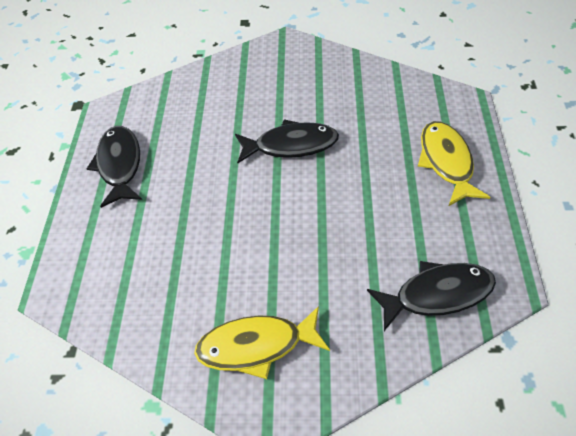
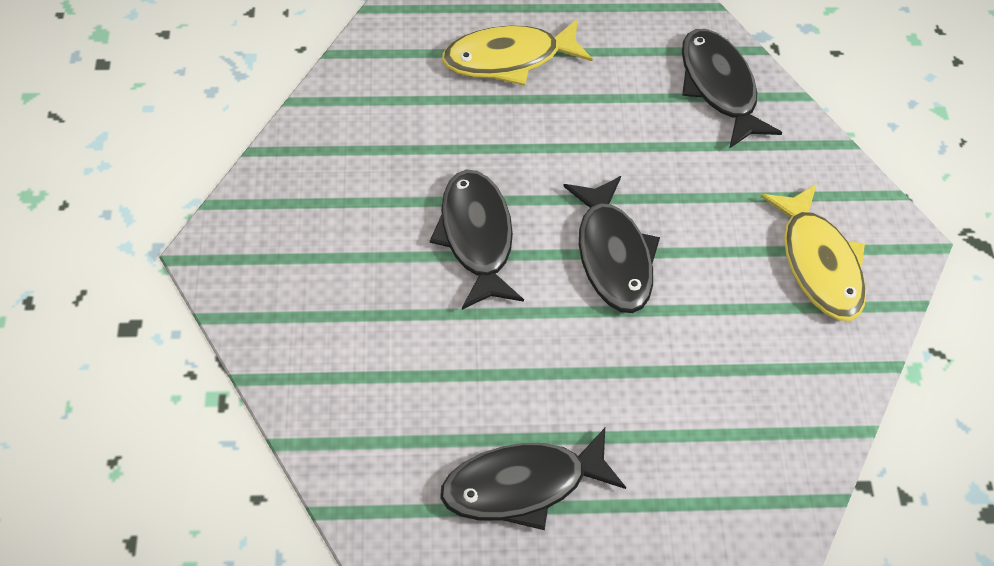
camera: 100 degrees left, 5 degrees up
(272, 214) = (613, 255): none -> black fish

